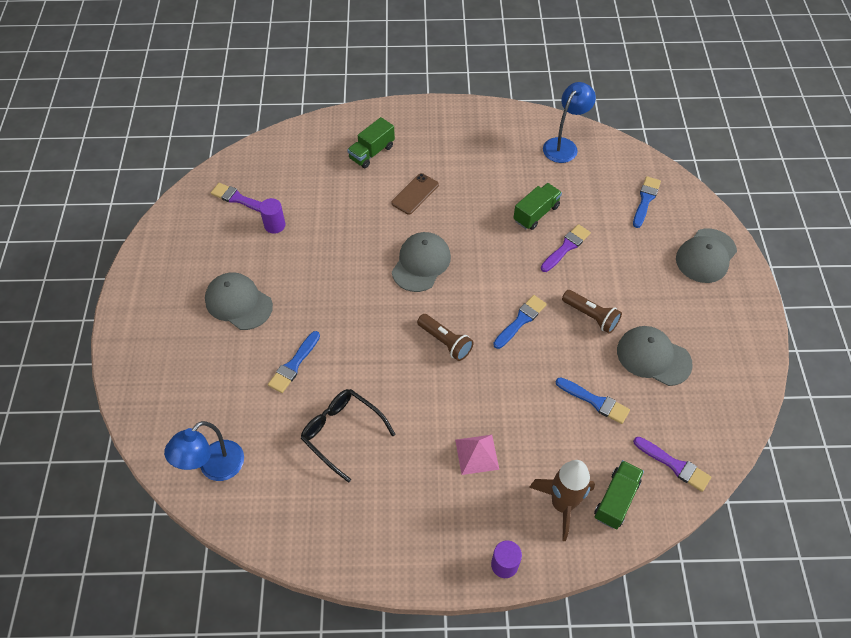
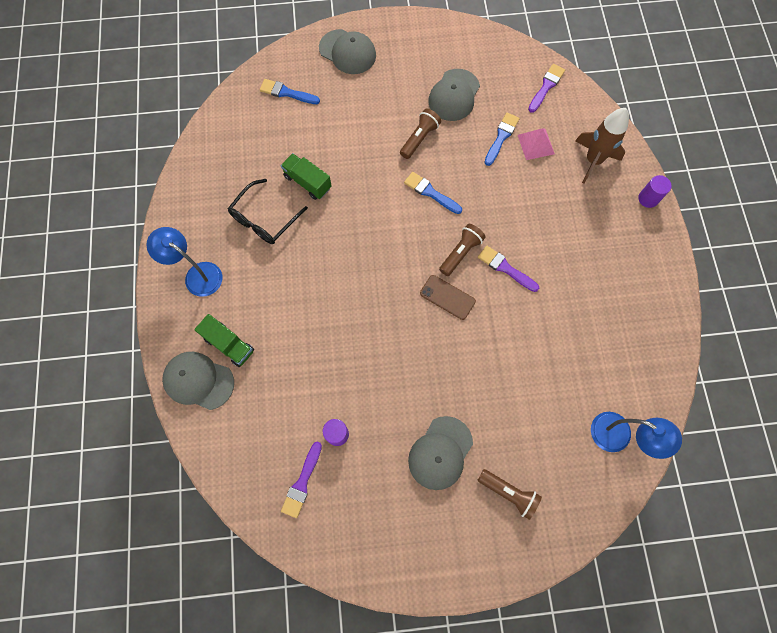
camera: 95 degrees left, 15 degrees up
(186, 355) = (508, 493): none -> brown flashlight
(294, 365) = (503, 384): blue brush -> none
(341, 432) = (564, 331): black glasses -> black glasses (264, 219)
(415, 194) = (287, 294): brown phone -> brown phone (447, 297)
(421, 263) = (375, 281): grey cap -> grey cap (198, 381)
(477, 454) = (563, 222): pink pyramid -> pink pyramid (535, 144)
(564, 145) = (218, 158): blue lamp -> blue lamp (197, 275)
(566, 247) = (346, 157): purple brush -> purple brush (505, 268)
(616, 499) = (581, 125): green truck -> none

